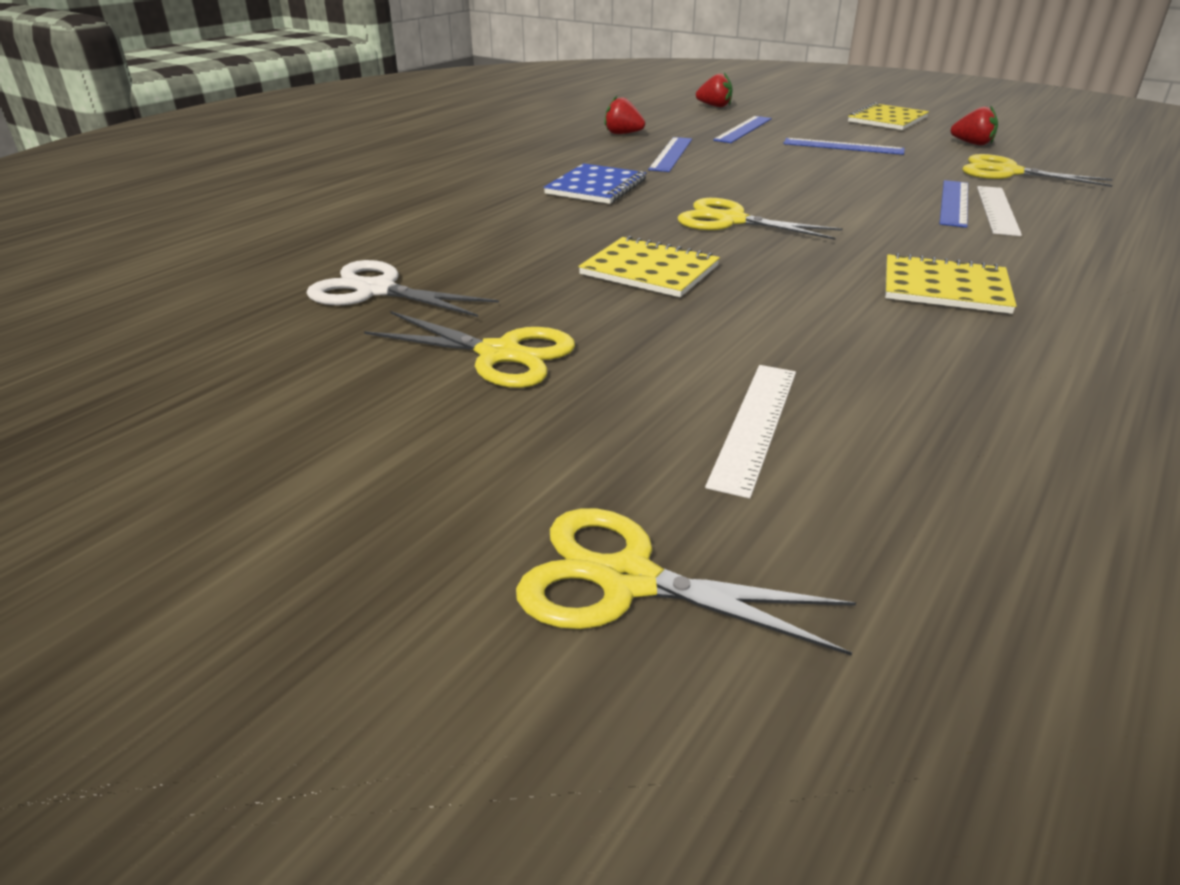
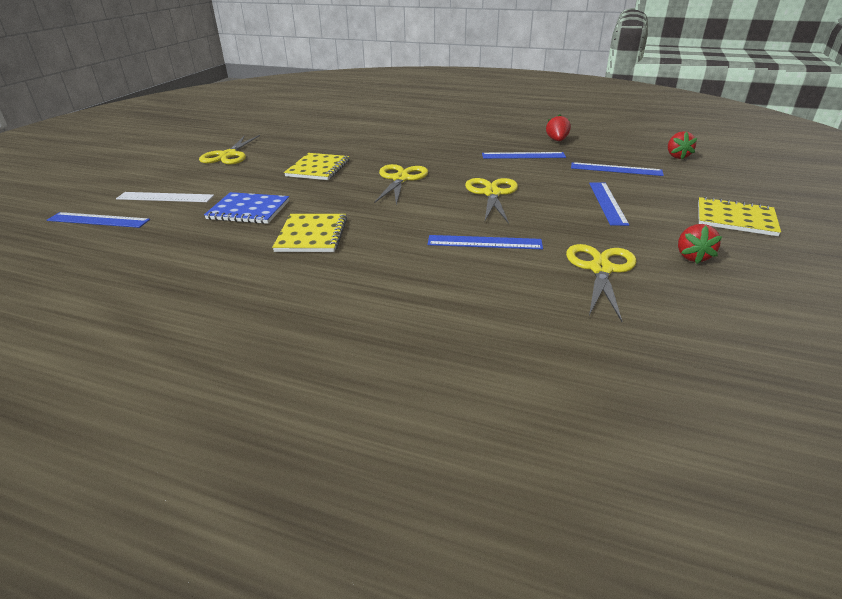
camera: 75 degrees right, 0 degrees up
(376, 290) = (285, 131): white scissors -> none
(596, 187) = (439, 146): blue notebook -> blue notebook (248, 210)
(627, 580) = (82, 187): yellow scissors -> yellow scissors (492, 193)
(886, 511) = (98, 220): none -> blue ruler
(997, 210) = (478, 258): white ruler -> none

